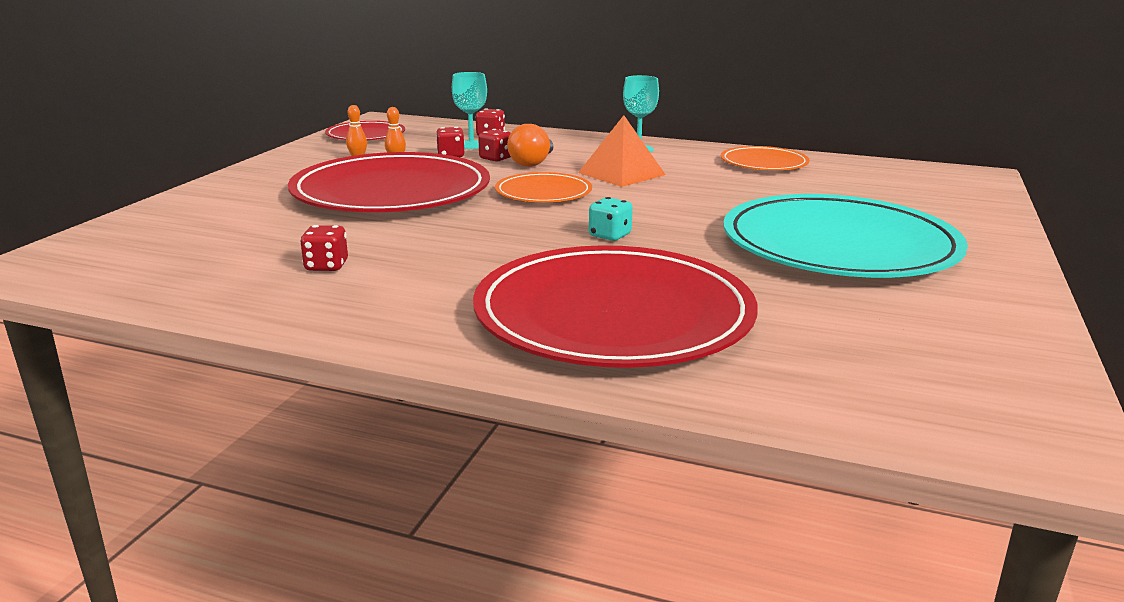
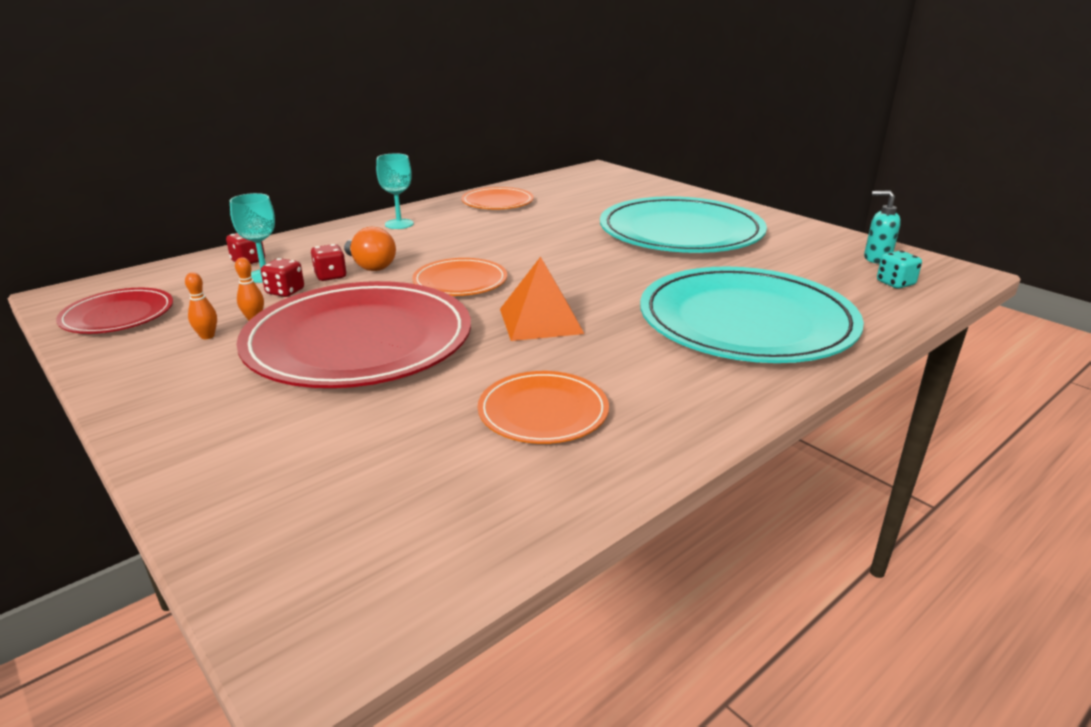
camera: 60 degrees left, 5 degrees up
(326, 266) = (543, 412): red dice -> orange plate
(610, 235) = (593, 285): turquoise dice -> turquoise dice (895, 283)
(613, 315) = (746, 322): red plate -> turquoise plate
(621, 173) = (453, 245): orange pyramid -> orange pyramid (540, 321)
(983, 371) = (876, 258): none -> turquoise soap dispenser

